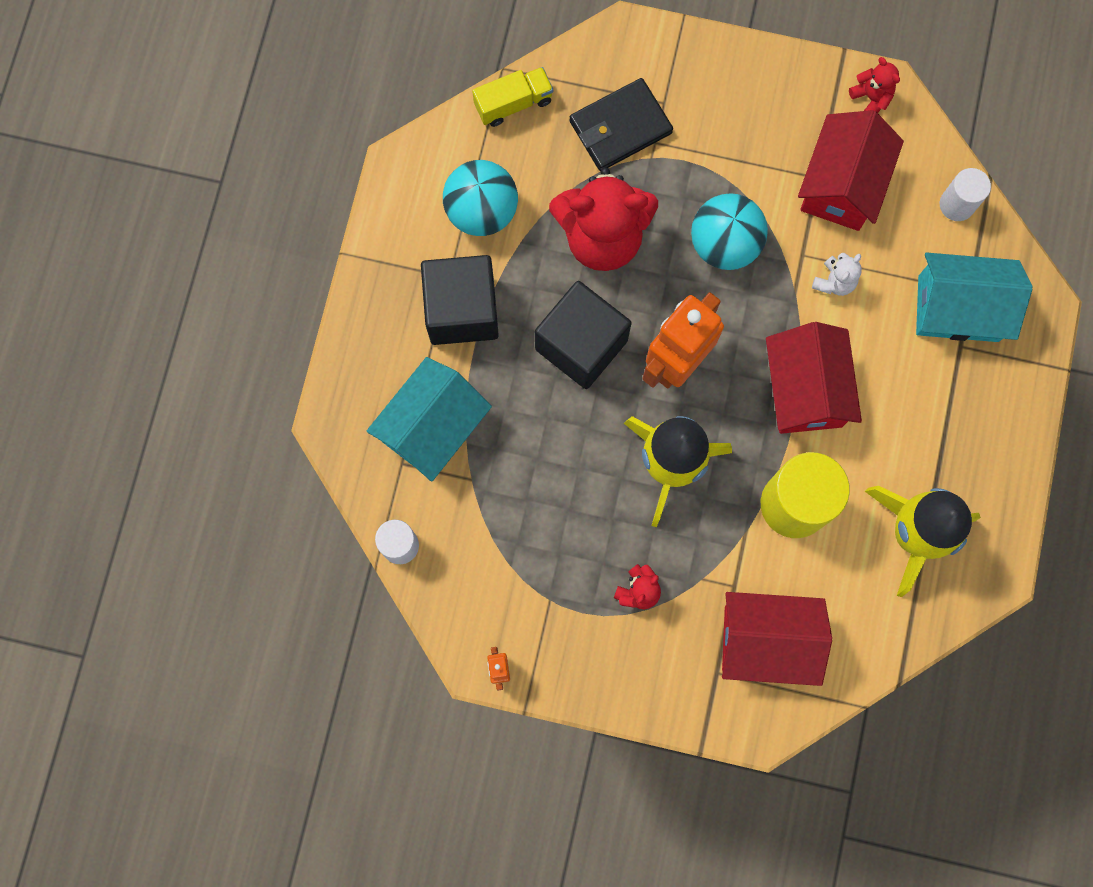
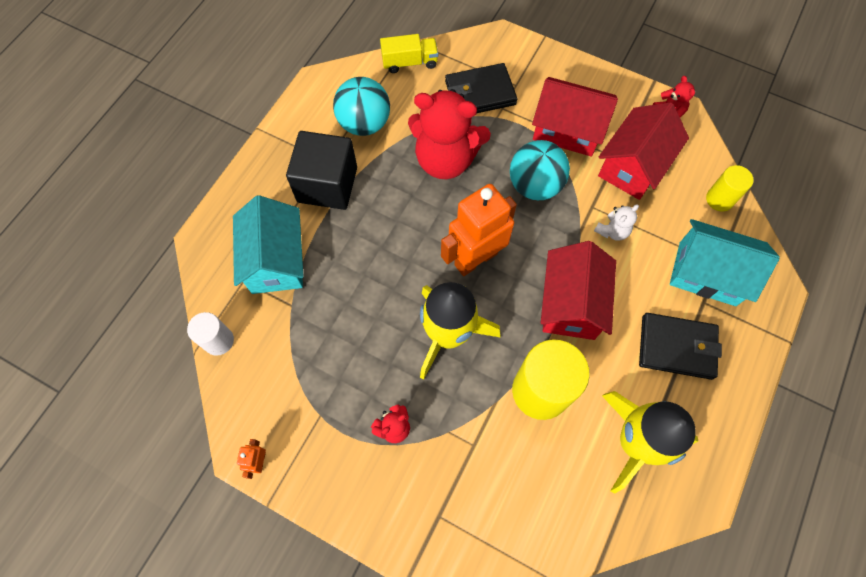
camera: 15 degrees right, 10 degrees down
(432, 428) = (276, 260): turquoise house -> turquoise house turned 60 degrees counterclockwise
(581, 344) = (407, 229): black cube -> none
(766, 641) = (488, 500): red house -> red house (567, 130)
(939, 411) = (676, 347): none -> black wallet
(957, 204) = (719, 199): white cylinder -> yellow cylinder

